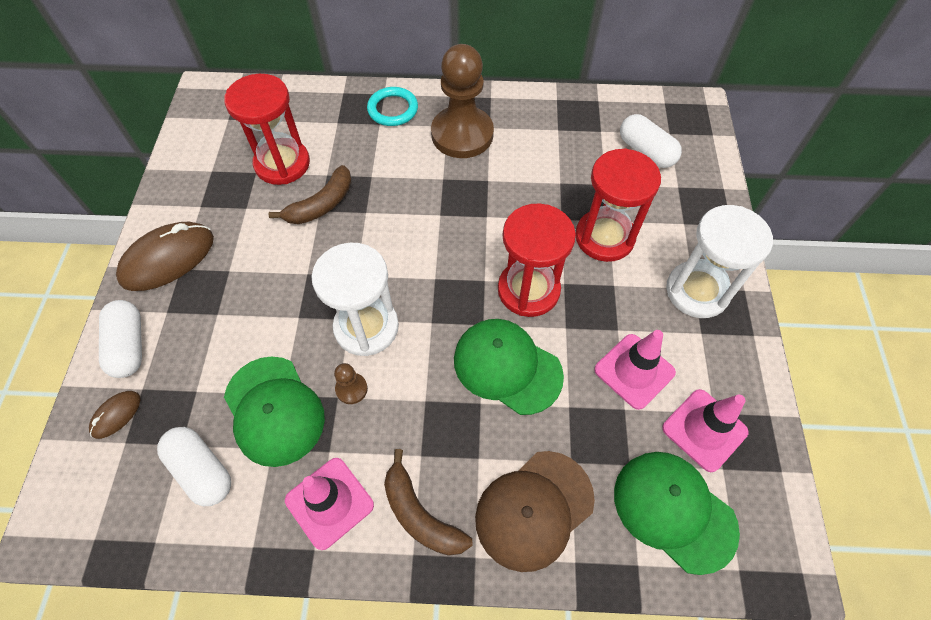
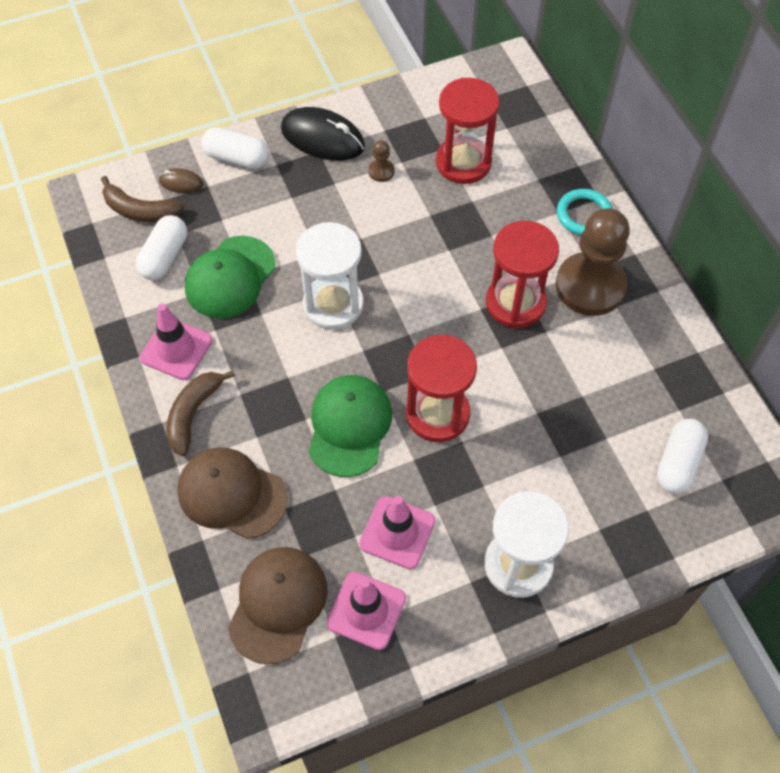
camera: 65 degrees right, 0 degrees up
(129, 346) = (237, 158): white capsule -> white capsule turned 60 degrees clockwise
(168, 259) = (322, 138): brown mouse -> black mouse
(321, 204) = (437, 213): brown banana -> brown banana (140, 211)
(351, 389) = (273, 320): brown pawn -> brown pawn (381, 171)
(604, 237) = (536, 459): red hourglass -> red hourglass (515, 303)
(674, 511) = (278, 604): green cap -> brown cap

